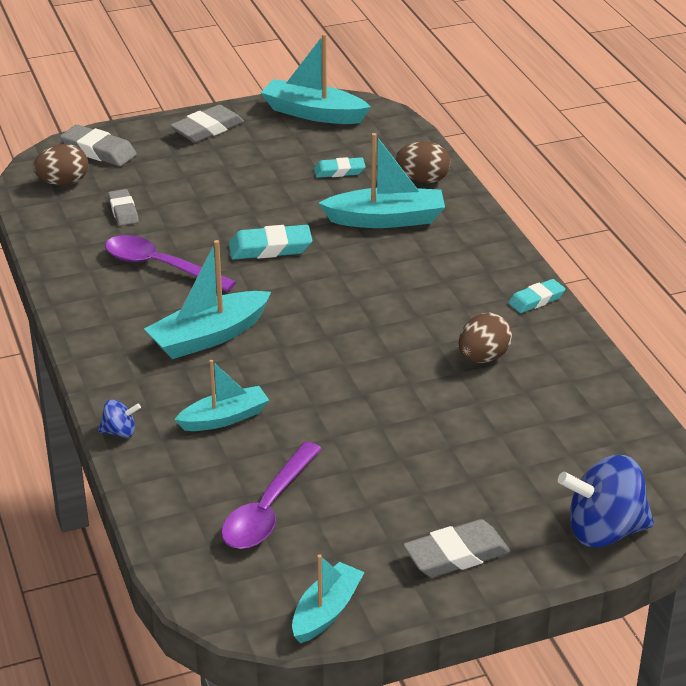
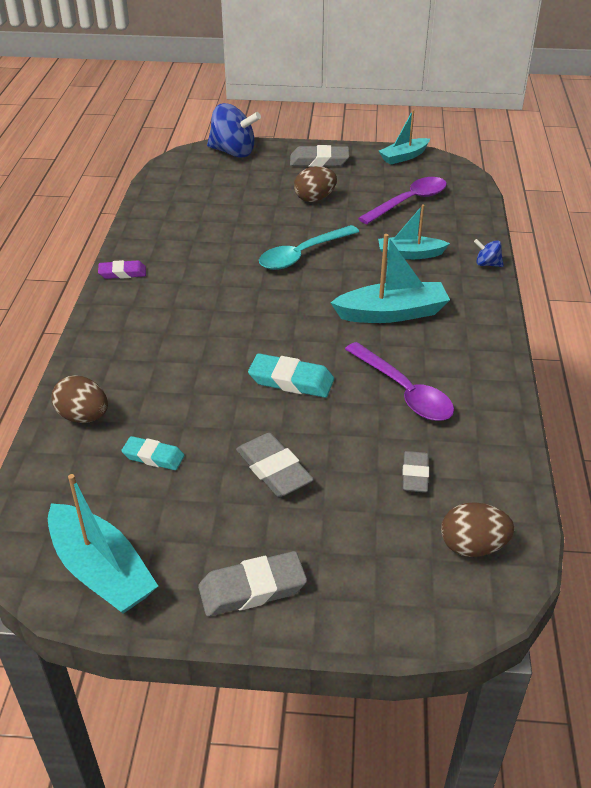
camera: 155 degrees left, 5 degrees up
(98, 151) = (412, 594): grey eraser -> grey eraser (274, 469)
(356, 379) = (302, 255): none -> turquoise spoon
(386, 219) = (162, 379): turquoise boat -> none
(483, 357) = (204, 245): brown egg -> brown egg (315, 199)
(536, 300) = (122, 273): turquoise eraser -> purple eraser

